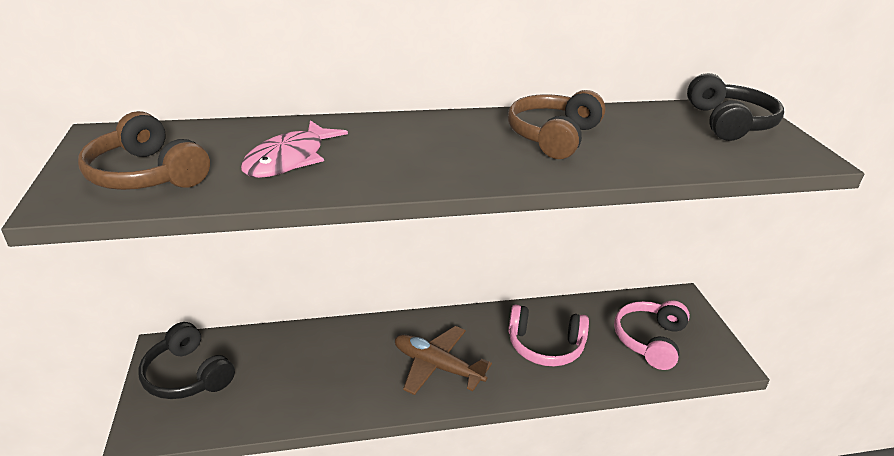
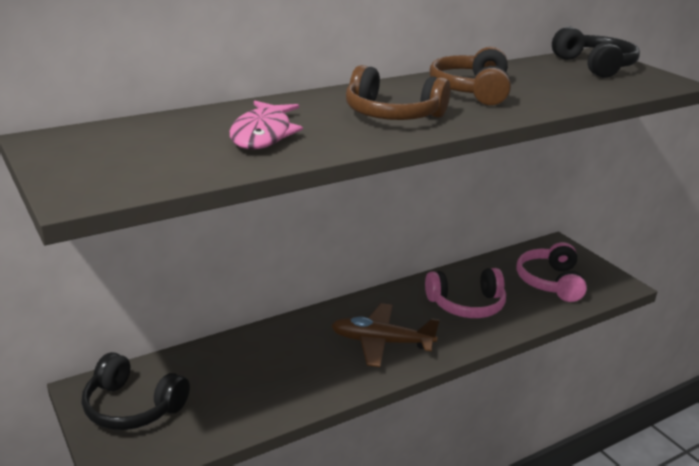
camera: 20 degrees left, 5 degrees down
(147, 174) = (138, 163): brown headphones -> brown headphones (392, 114)

